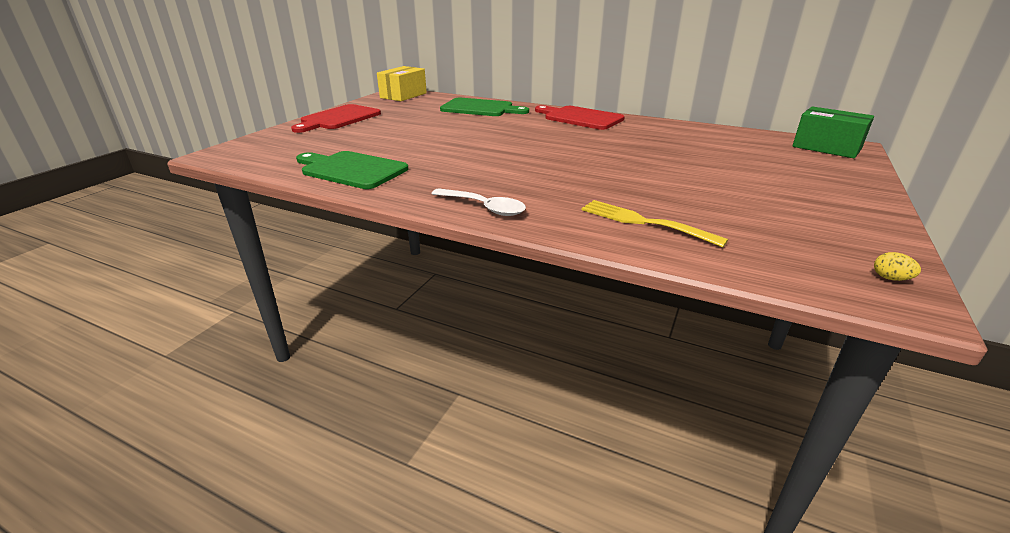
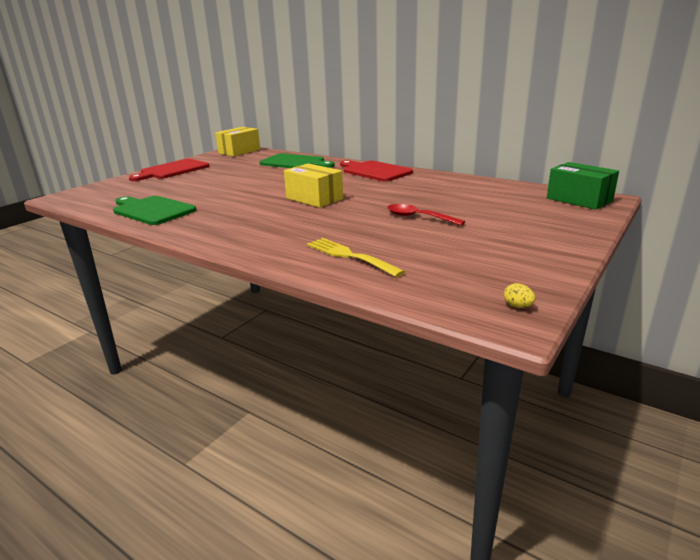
camera: 10 degrees right, 5 degrees down
(484, 207) = (231, 241): white spoon -> none
(540, 151) = (314, 199): none -> yellow box
(678, 172) = (418, 217): none -> red spoon

